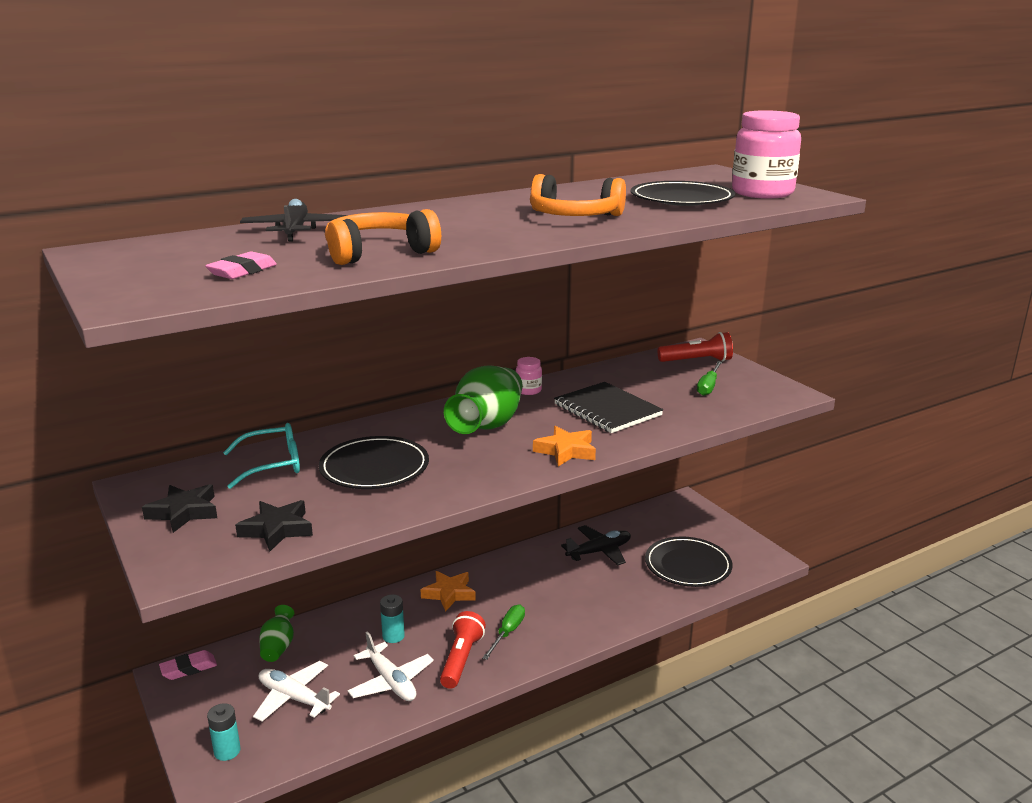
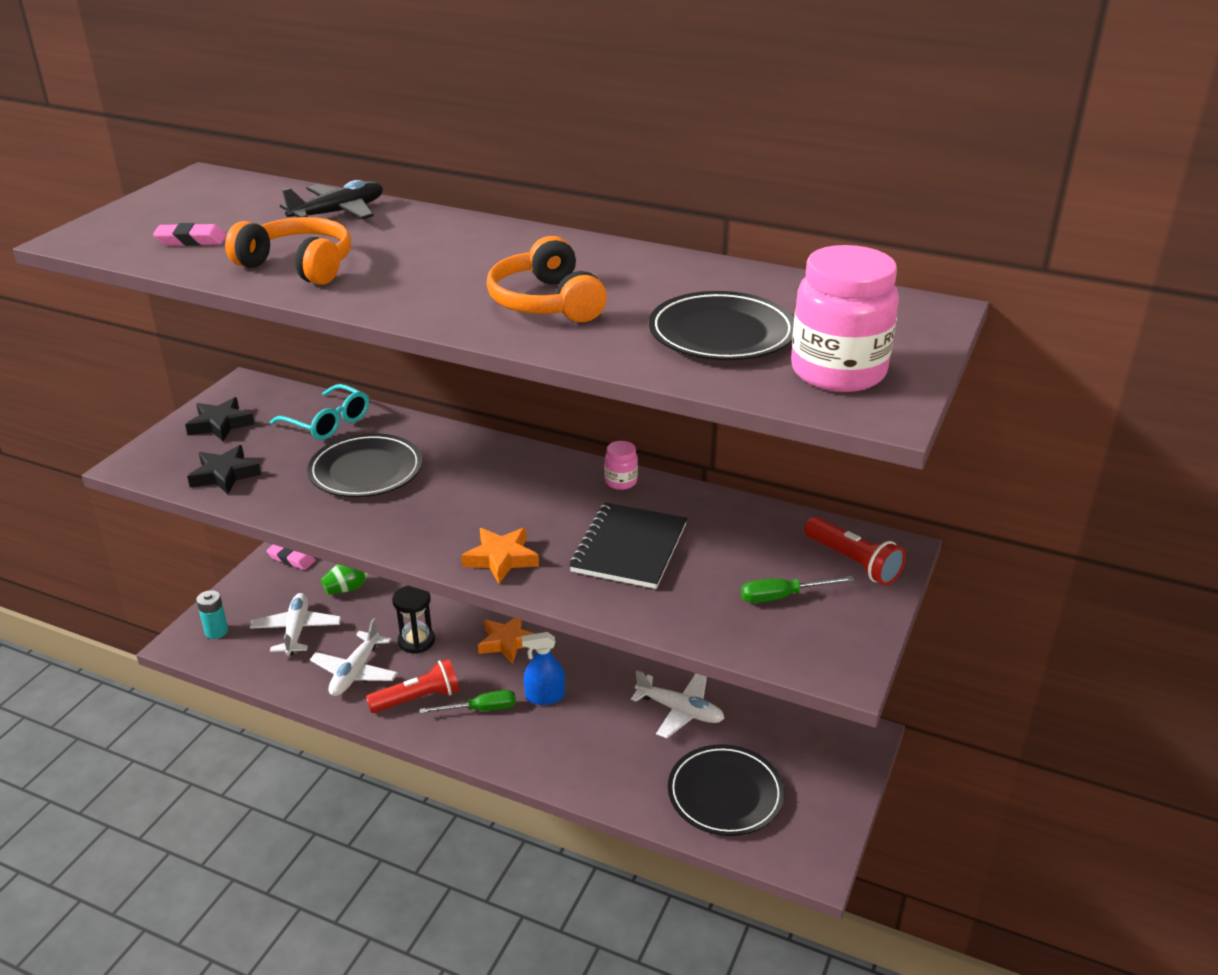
camera: 55 degrees right, 10 degrees up
(393, 636) = (416, 641): turquoise battery -> black hourglass
(487, 425) = (511, 491): green vase -> none
(526, 599) = (545, 697): none -> blue spray bottle
(599, 551) = (680, 711): black plane -> white plane

